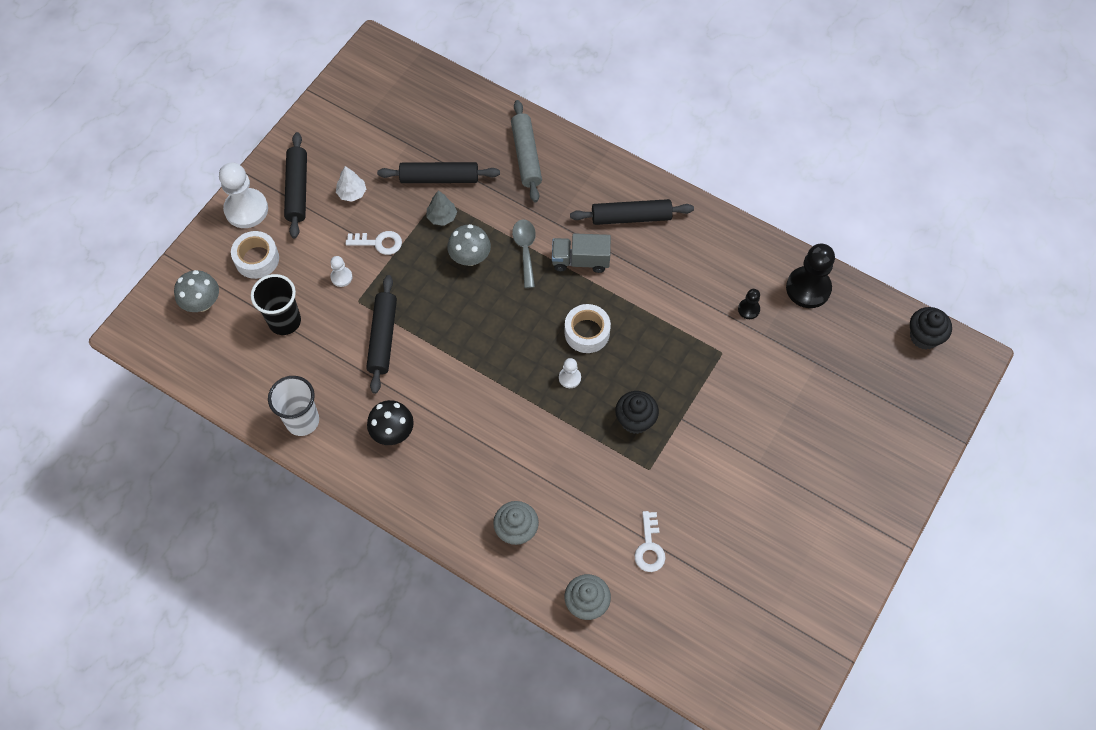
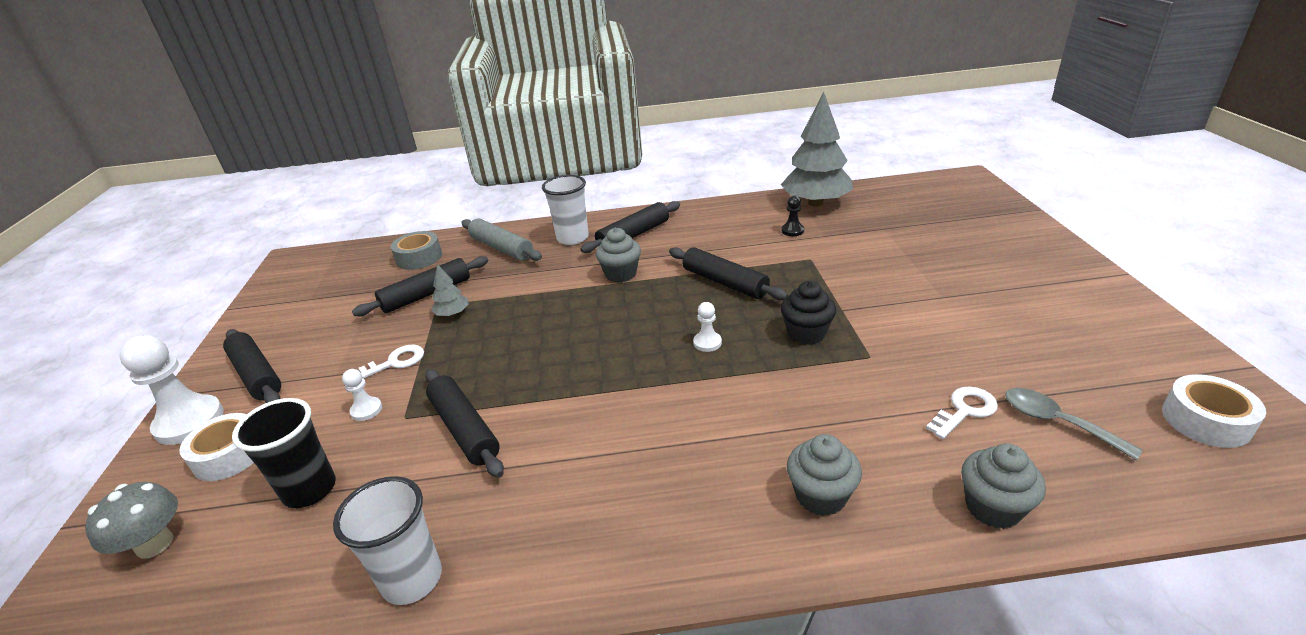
camera: 35 degrees left, 30 degrees down
(352, 193) = (332, 346): white tree -> none
(393, 432) = (559, 506): black mushroom -> none
(462, 121) = (419, 258): none -> grey tape
(470, 257) = (510, 323): grey mushroom -> none
(525, 250) = (561, 293): grey spoon -> grey spoon (1057, 422)
(580, 260) = (621, 274): grey truck -> grey cupcake
(585, 184) = (572, 238): none -> white cup
(587, 332) = (683, 308): white tape -> white tape (1205, 420)
(638, 329) = (725, 282): none -> black rolling pin
(649, 547) = (964, 410): white key -> white key turned 90 degrees counterclockwise
(808, 288) = (815, 203): black pawn -> grey tree
(924, 337) = (924, 184): black cupcake -> none

